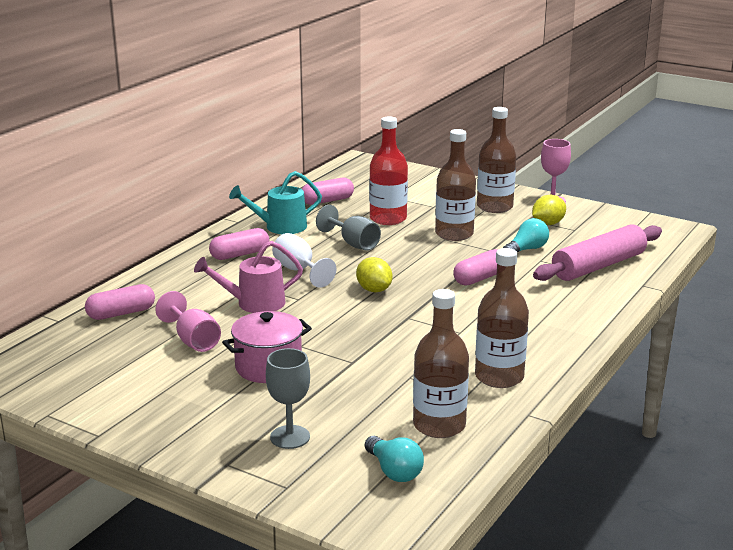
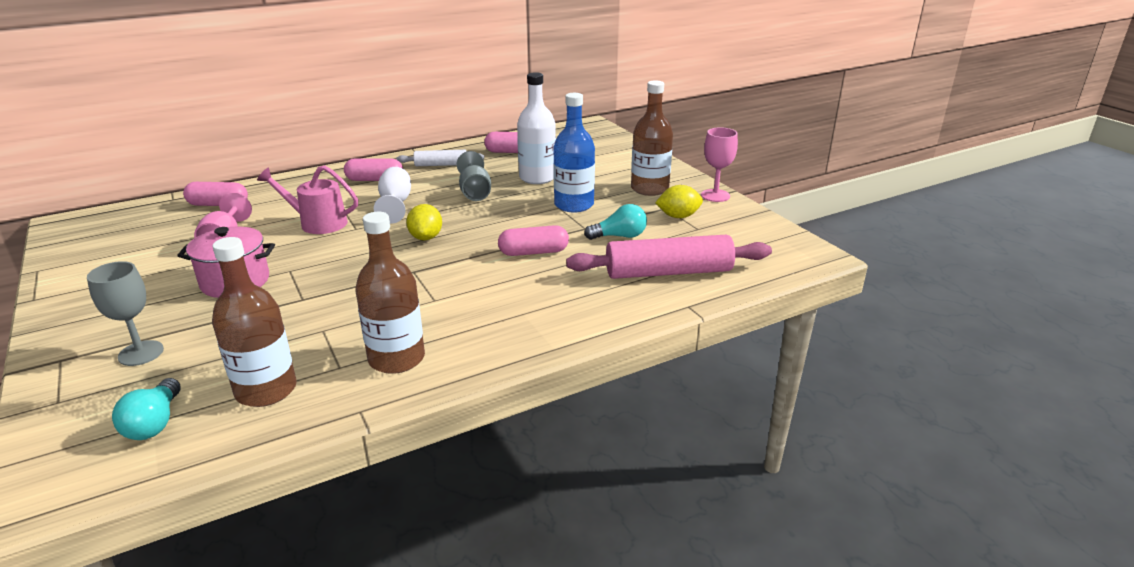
camera: 30 degrees right, 5 degrees up
(280, 227) = (441, 165): turquoise watering can -> white rolling pin
(388, 218) = (537, 178): red bottle -> white bottle
(454, 234) = (574, 205): brown bottle -> blue bottle

